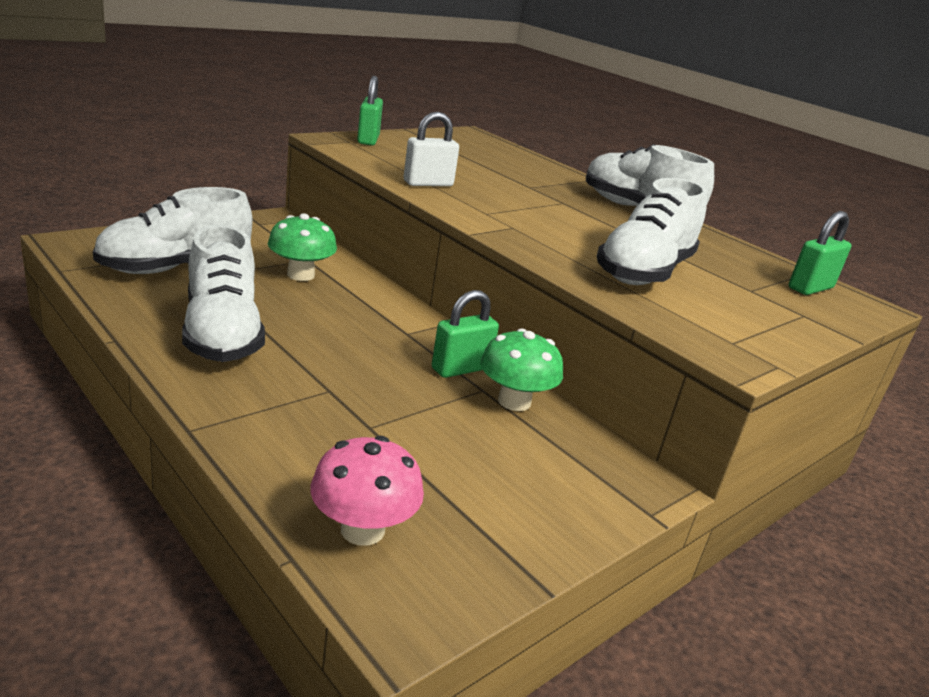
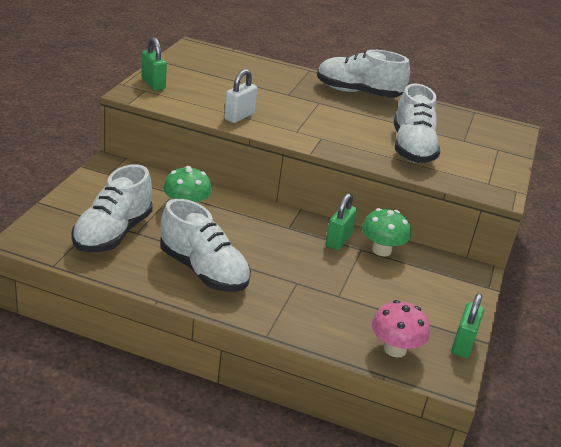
camera: 30 degrees left, 5 degrees up
(810, 288) = (485, 126): green padlock -> green padlock (463, 344)

